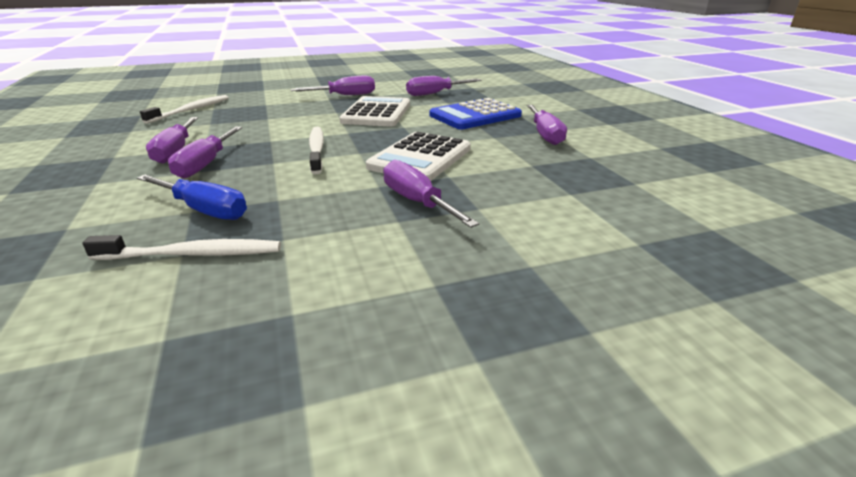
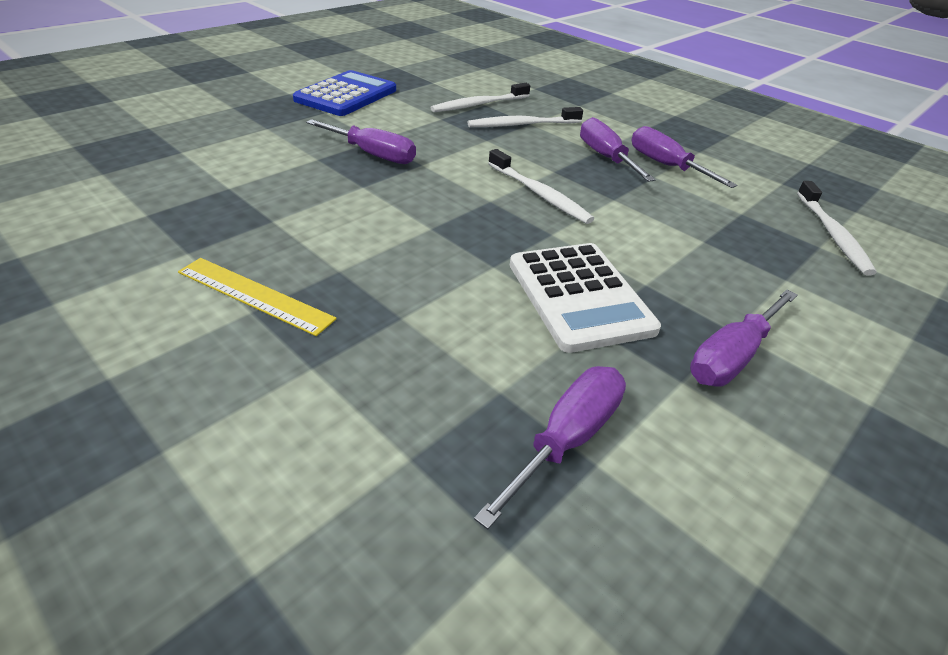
camera: 150 degrees right, 10 degrees up
(204, 210) = (522, 125): blue screwdriver -> white toothbrush
(420, 158) = (412, 204): white calculator -> none
(475, 115) = (401, 335): blue calculator -> blue calculator (346, 95)
(545, 135) = (254, 295): purple screwdriver -> yellow ruler

